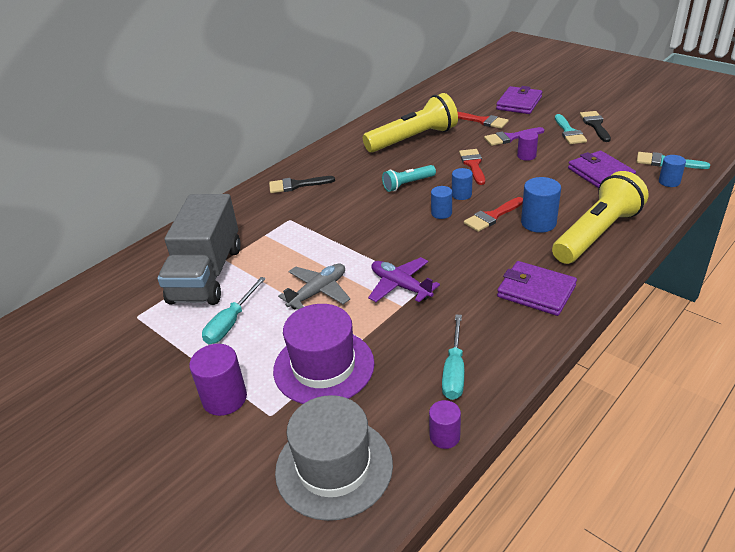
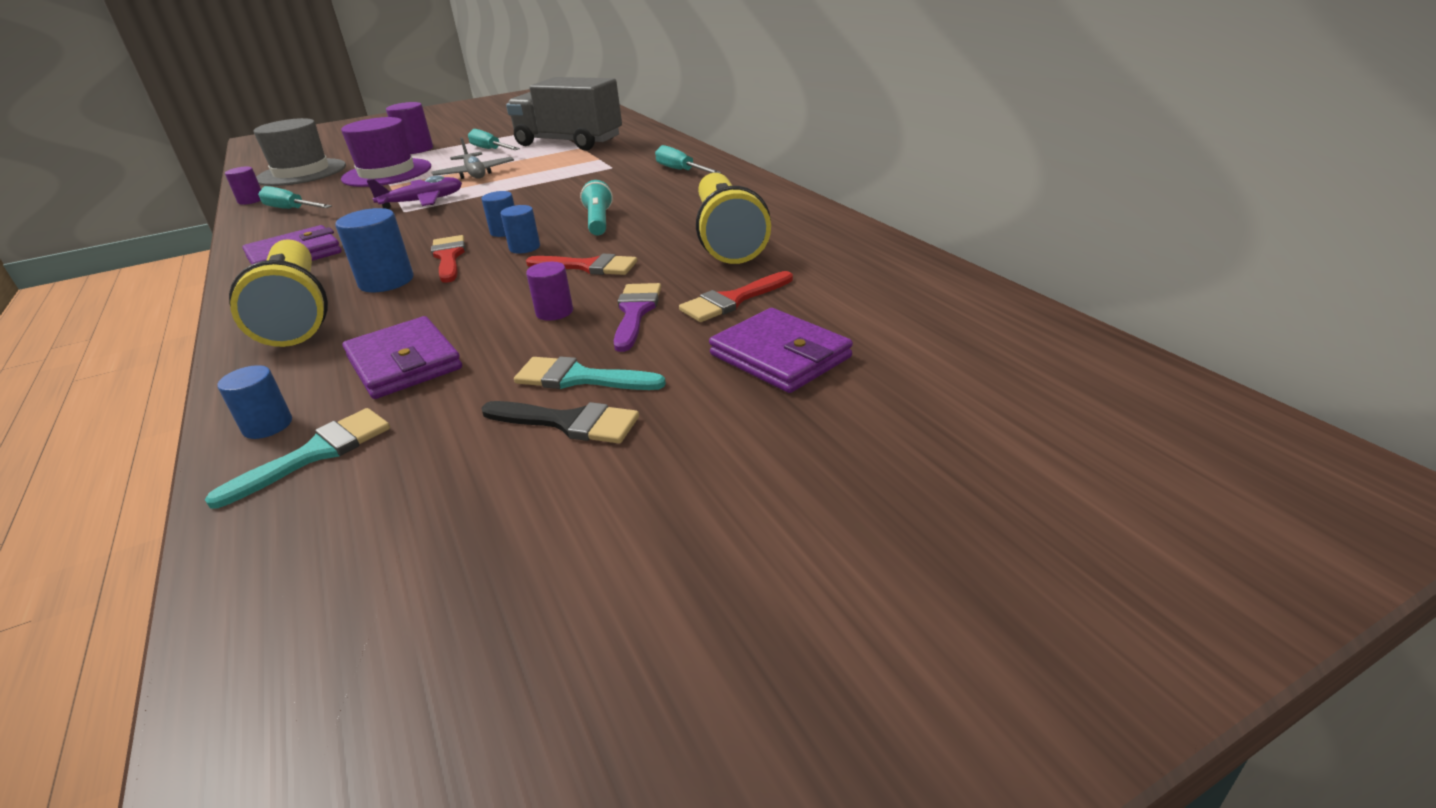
camera: 110 degrees right, 5 degrees down
(296, 185) = (681, 171): black brush -> turquoise screwdriver
(600, 173) = (404, 363): purple wallet -> purple wallet turned 60 degrees clockwise

